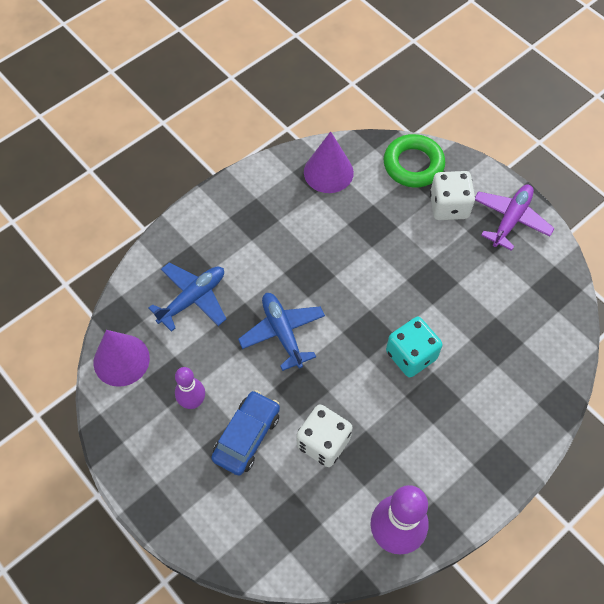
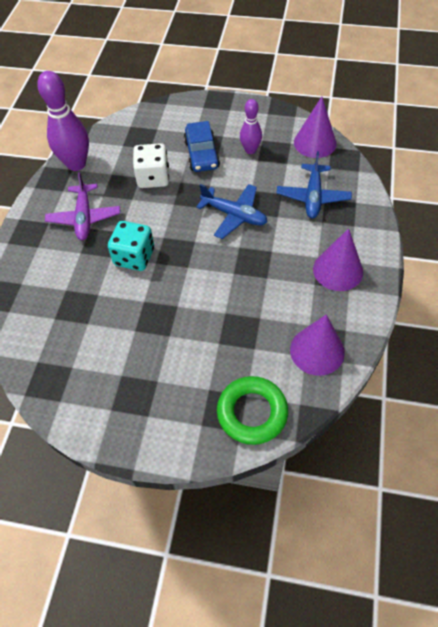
camera: 145 degrees right, 5 degrees down
(248, 217) = (338, 270): none -> purple cone
(449, 206) = (189, 393): white dice -> none
(510, 219) = (124, 419): purple plane -> purple plane (84, 217)

